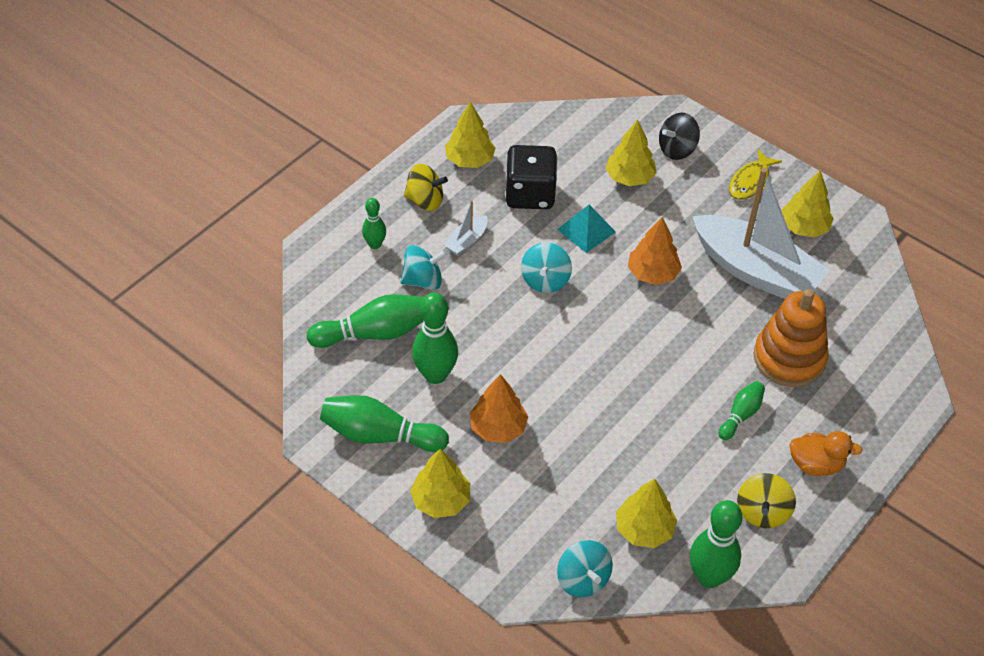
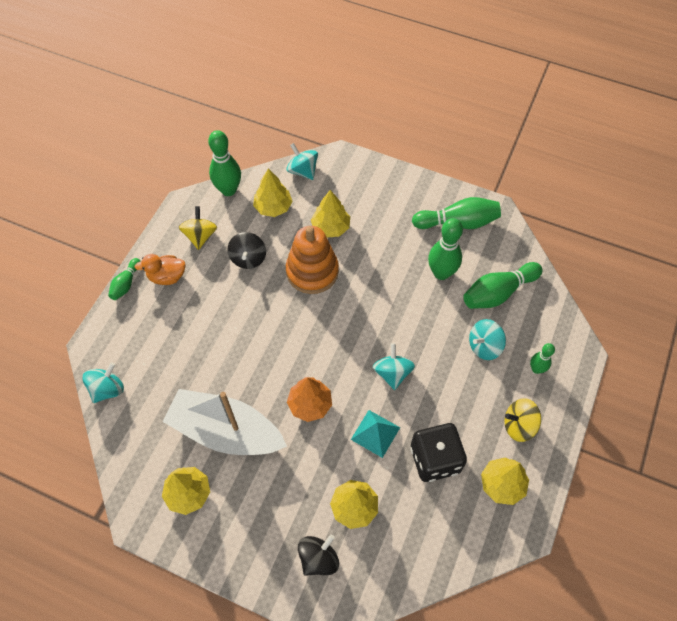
camera: 165 degrees right, 10 degrees up
(441, 500) = (402, 193): yellow tree -> yellow tree (331, 227)
(467, 241) = (467, 393): white boat -> none
(498, 428) = (384, 247): orange tree -> none
(696, 461) = (248, 258): none -> black spinning top
(741, 415) = (222, 299): green bowling pin -> green bowling pin (126, 284)
(750, 182) = (242, 536): yellow fish -> none
(789, 358) = (191, 355): orange stacking toy -> orange stacking toy (312, 271)
(896, 346) = (107, 389): none -> turquoise spinning top

